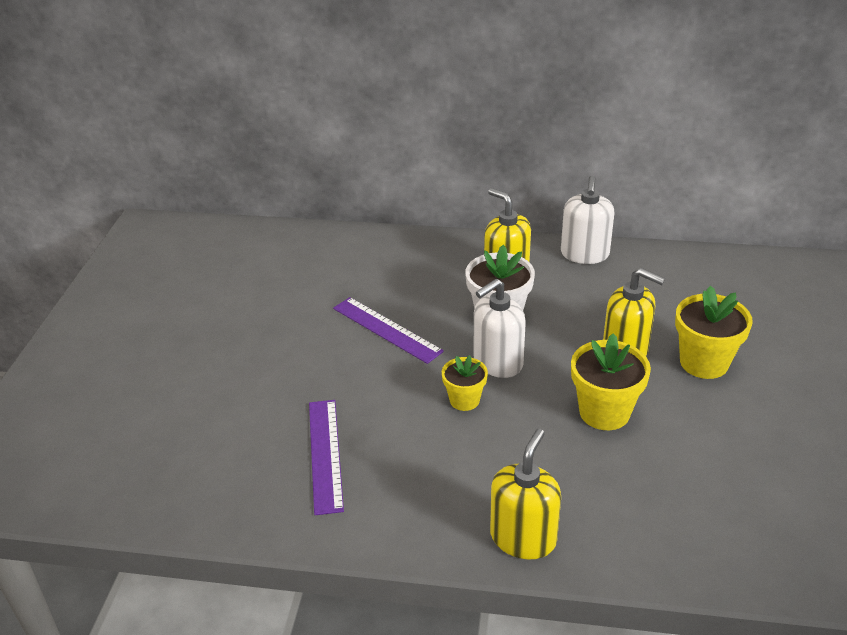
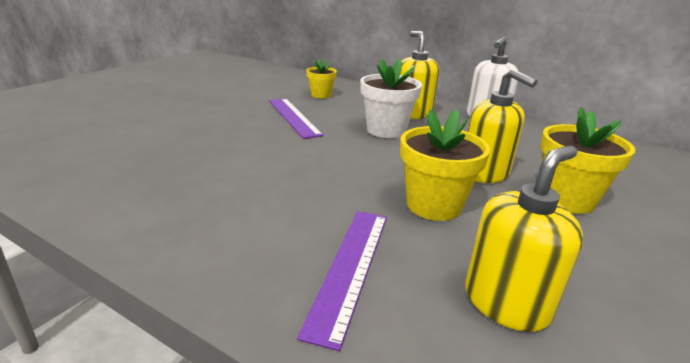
camera: 20 degrees right, 10 degrees down
(325, 454) = (160, 163): purple ruler -> purple ruler (349, 267)
(464, 400) = (309, 164): yellow flower pot -> yellow flower pot (321, 95)
(497, 362) = (361, 151): white soap dispenser -> none
(523, 537) = (254, 277): yellow soap dispenser -> yellow soap dispenser (506, 302)

